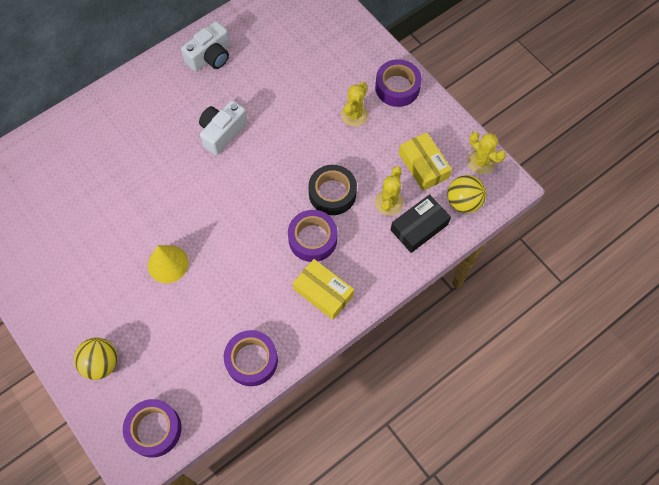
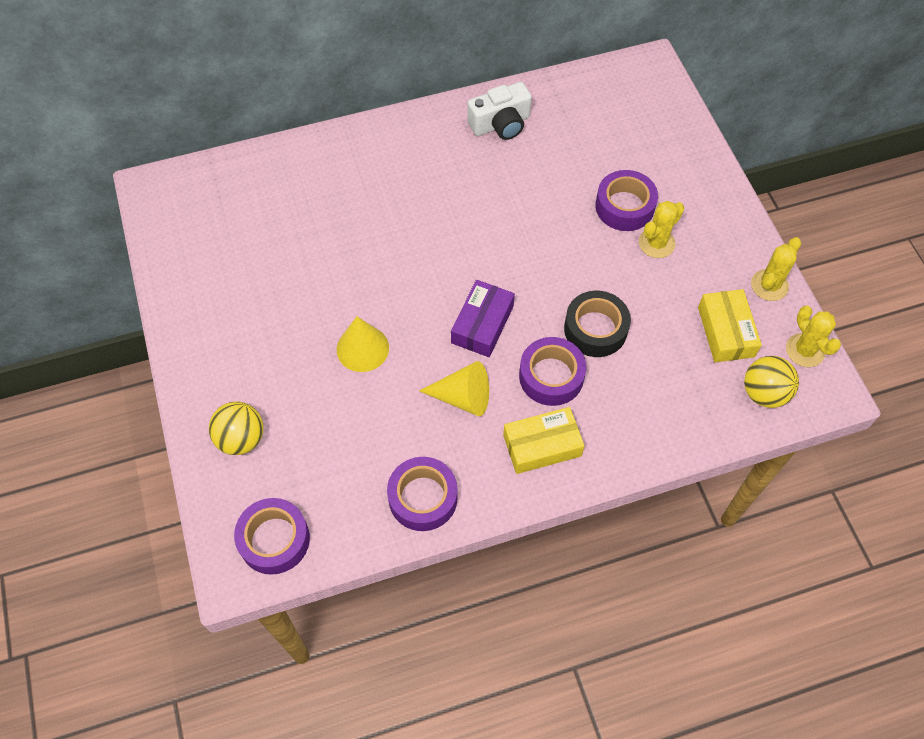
camera: 20 degrees right, 5 degrees down
(222, 132) = (484, 215): white camera -> none
(250, 216) = (482, 324): none -> purple box
(254, 276) = (463, 397): none -> yellow cone
(323, 292) = (542, 445): yellow box -> yellow box turned 75 degrees counterclockwise
(389, 202) = (664, 363): yellow cactus -> yellow cactus (769, 285)
(397, 87) = (723, 226): purple tape -> purple tape (624, 206)
(419, 227) = (694, 406): black box -> none

